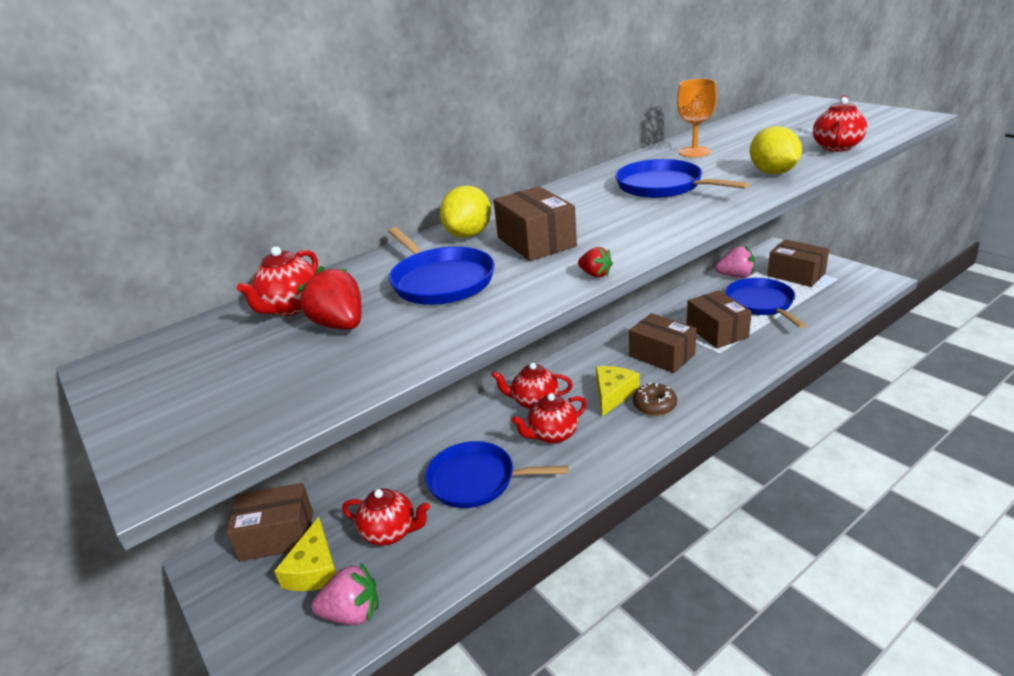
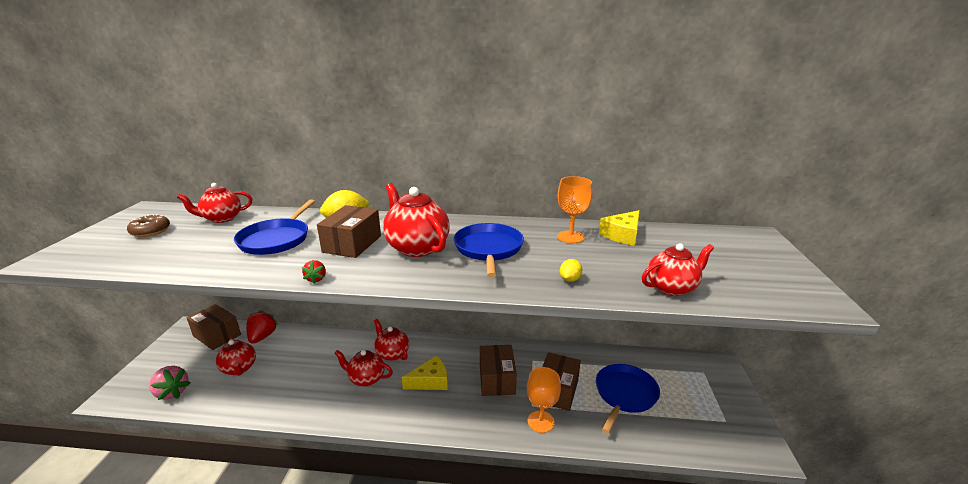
camera: 40 degrees right, 5 degrees down
(314, 569) = (199, 361): yellow cheese -> yellow cheese (622, 235)
(340, 325) = (207, 237): red strawberry -> red strawberry (262, 337)
(476, 480) = (302, 373): blue pan -> none
(603, 214) = (417, 247): none -> red teapot
(654, 405) = (436, 406): brown donut -> brown donut (150, 231)
(735, 276) = (644, 362): pink strawberry -> none
(744, 357) = (541, 421): none -> orange goblet
(772, 172) = (569, 279): yellow lemon -> yellow lemon, size x0.52
(796, 274) = (694, 393): brown box -> none

